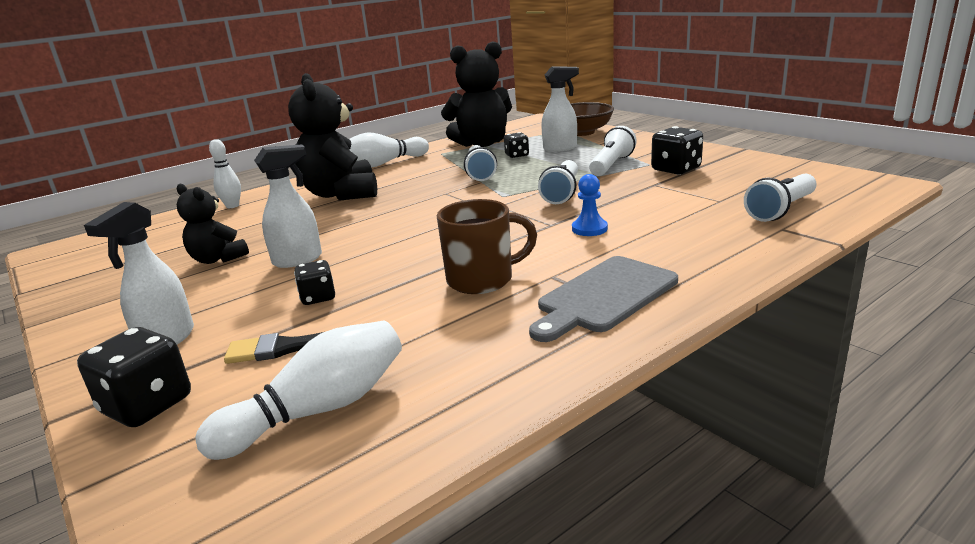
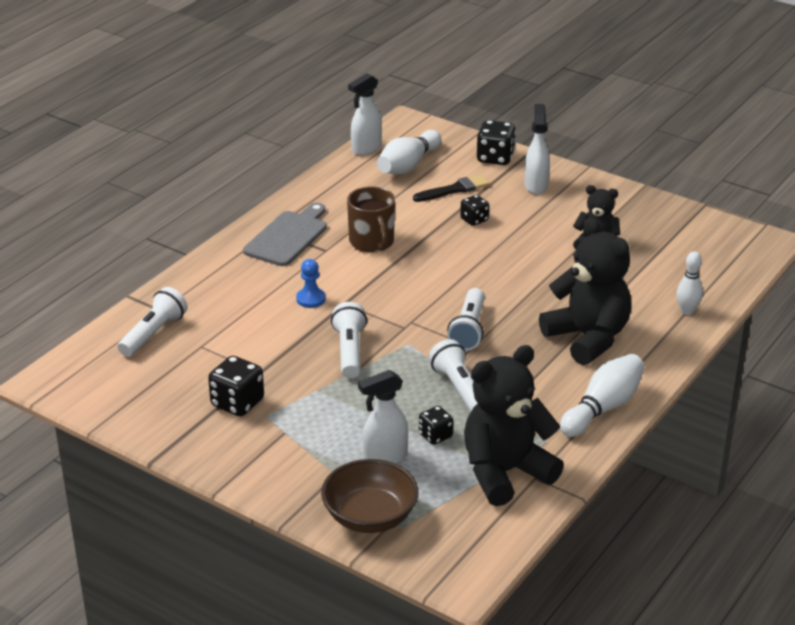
camera: 160 degrees right, 10 degrees up
(298, 260) = (527, 249): white spray bottle -> white spray bottle (366, 149)
(482, 280) = (372, 243): brown mug -> brown mug turned 75 degrees counterclockwise
(611, 165) = (310, 412): white flashlight -> white flashlight (469, 330)

